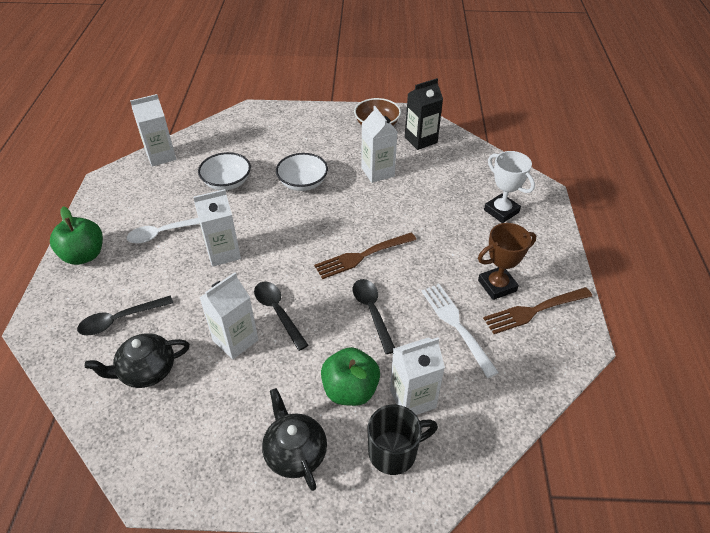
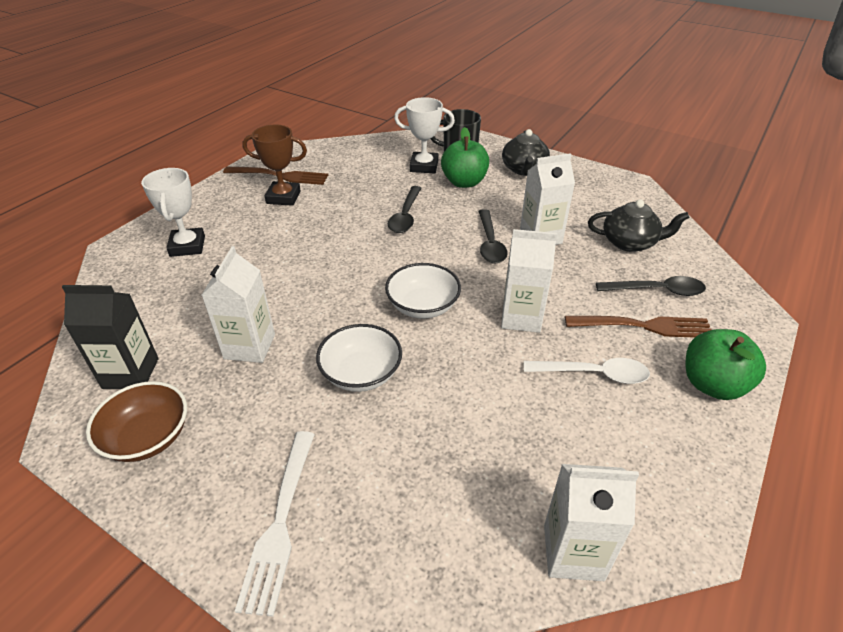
camera: 150 degrees left, 5 degrees down
(227, 182) = (471, 424): white bowl -> white bowl (423, 306)
(363, 255) = (370, 258): brown fork -> brown fork (643, 326)
(412, 399) = (424, 166): white carton -> white trophy
(457, 326) = (348, 187): white fork -> white fork (280, 521)

